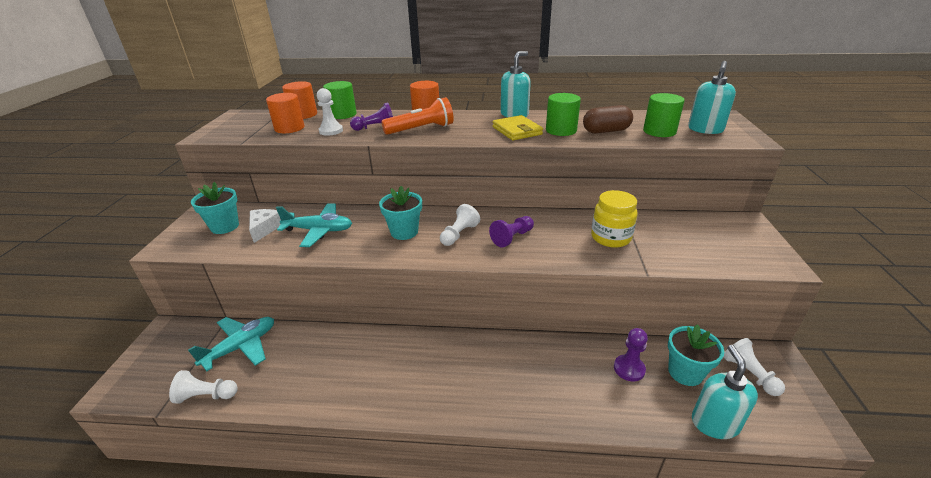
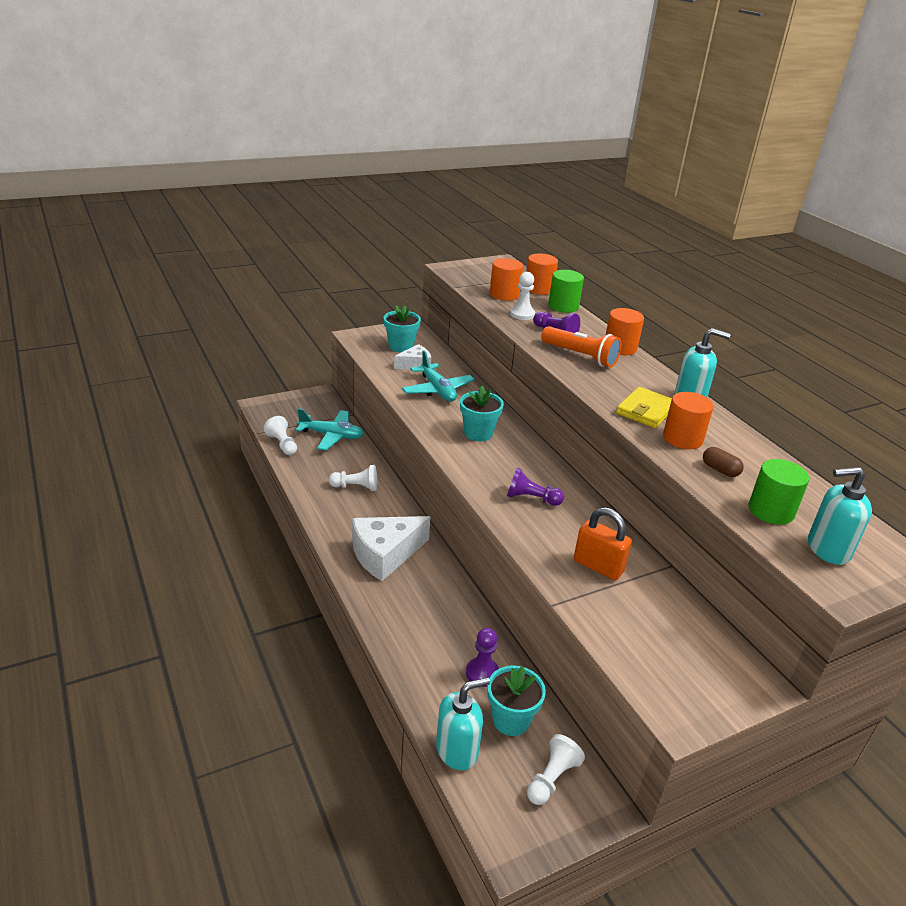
camera: 55 degrees right, 0 degrees up
(450, 375) = (385, 554): none -> white cheese
(459, 234) = (505, 465): white pawn -> white pawn (356, 487)
(561, 130) = (682, 438): green cylinder -> orange cylinder
(606, 131) = (720, 470): brown capsule -> brown capsule, size x0.62
(610, 238) = (598, 566): yellow jar -> orange padlock

